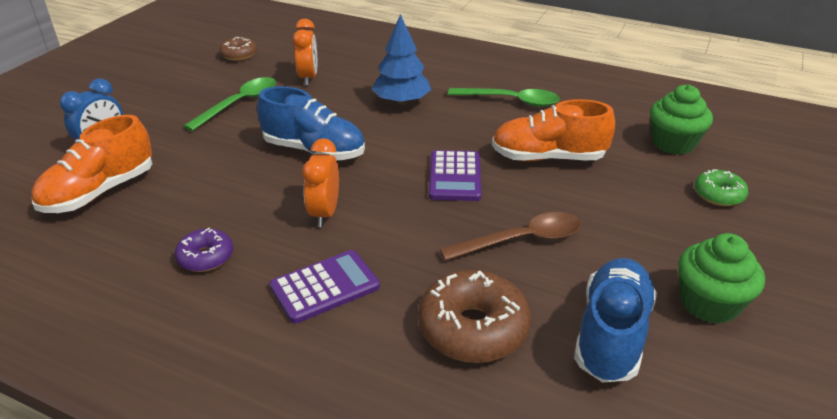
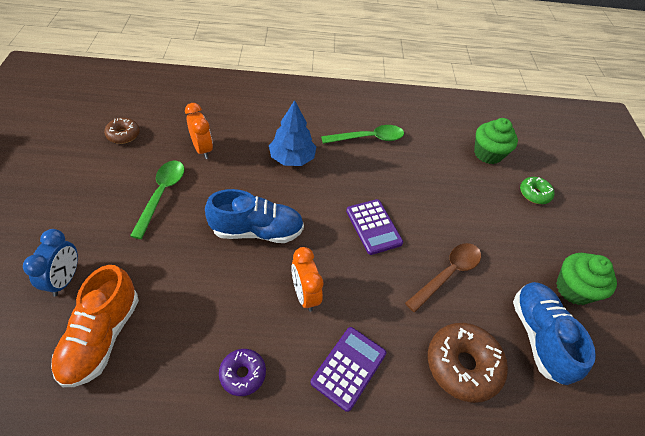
camera: 30 degrees left, 15 degrees up
(548, 157) = (422, 189): orange shoe -> none

